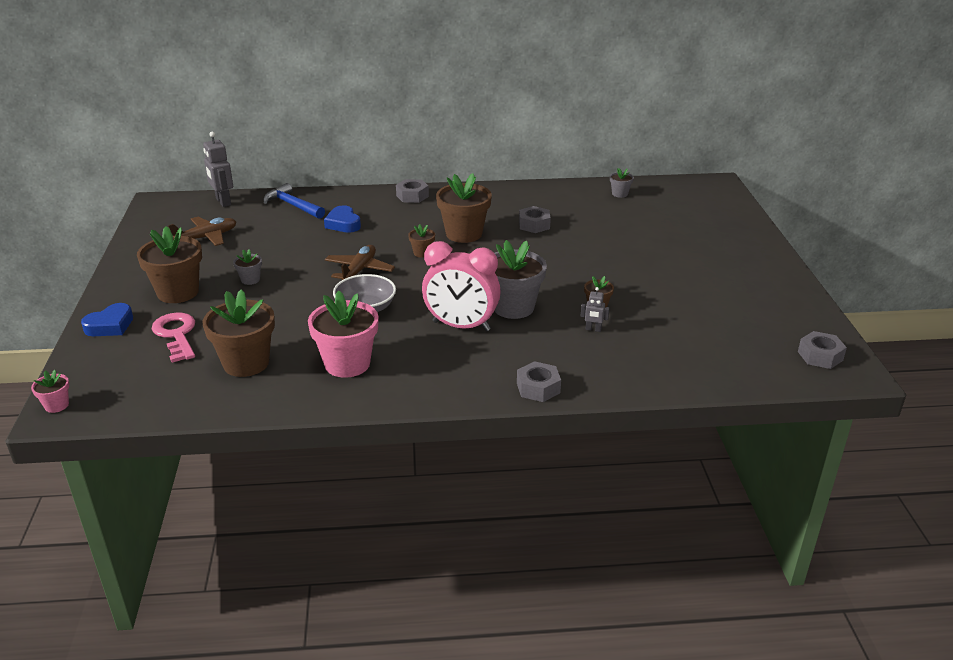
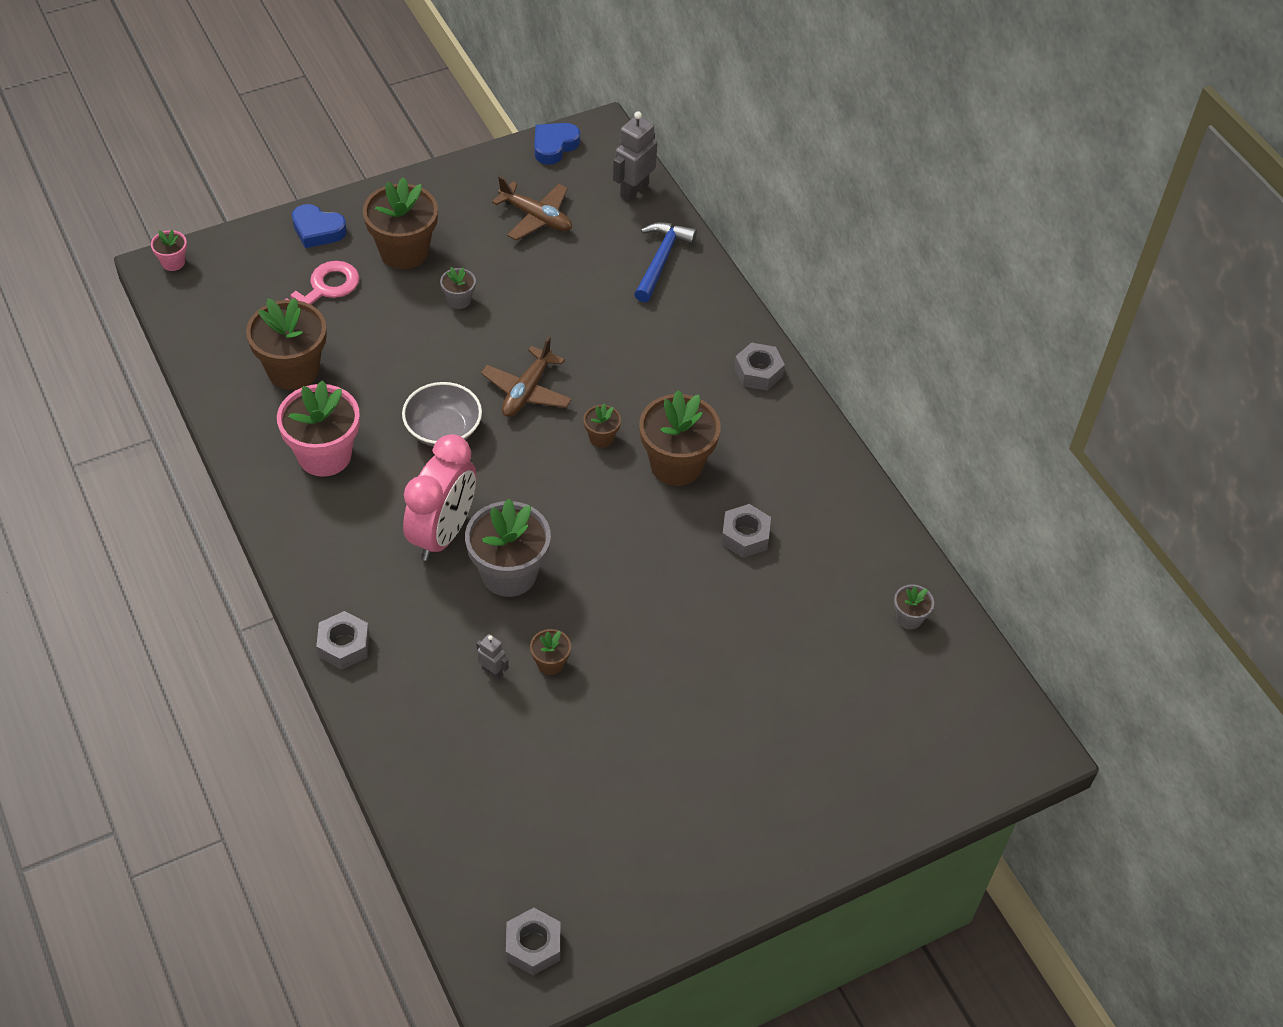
camera: 65 degrees right, 20 degrees up
(343, 224) = (638, 330): blue heart -> blue heart (554, 146)
(359, 270) = (527, 391): brown plane -> brown plane turned 120 degrees clockwise
(461, 326) = (443, 533): pink clock -> pink clock turned 150 degrees counterclockwise
(593, 329) = (492, 671): grey robot -> grey robot turned 135 degrees clockwise

